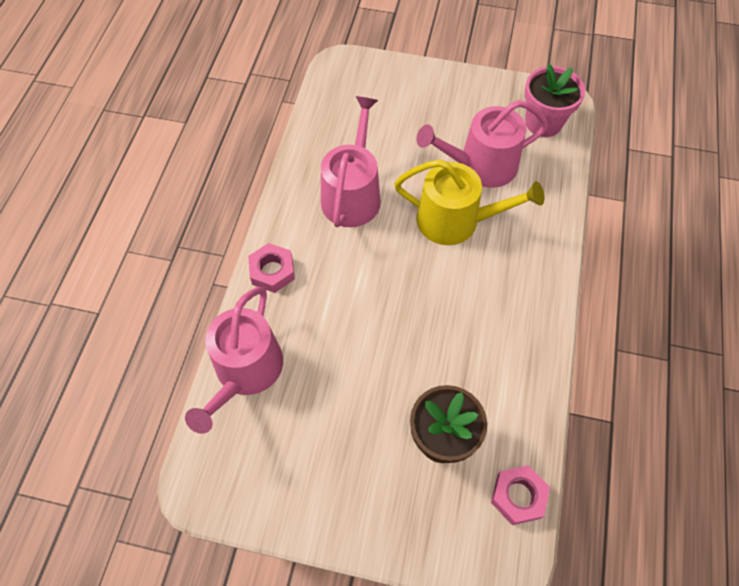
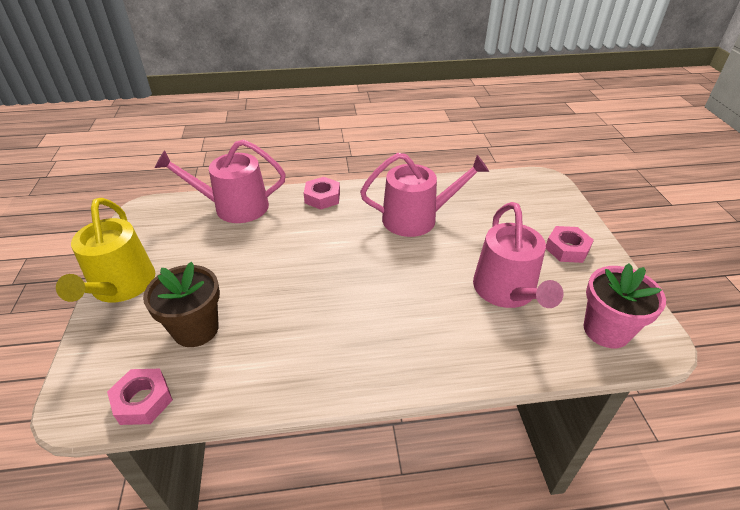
camera: 70 degrees right, 20 degrees down
(446, 99) = (567, 249): none -> pink nut
(455, 221) = (429, 287): yellow watering can -> yellow watering can (121, 286)
(481, 166) = (507, 291): pink watering can -> pink watering can turned 150 degrees counterclockwise

